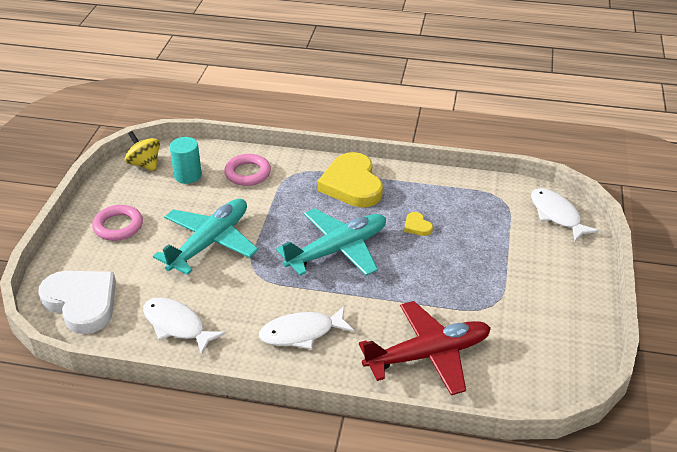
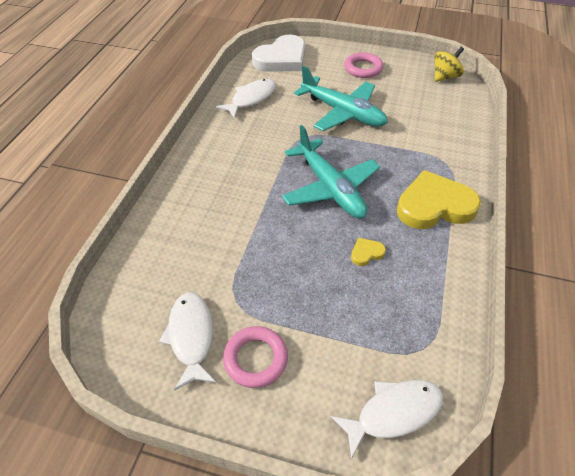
camera: 95 degrees right, 10 degrees up
(188, 175) = (433, 99): turquoise cylinder -> none
(247, 173) = (442, 133): pink ring -> pink ring (255, 359)
(301, 333) = (229, 160): white fish -> white fish (191, 336)
(428, 355) = (183, 239): red plane -> none

